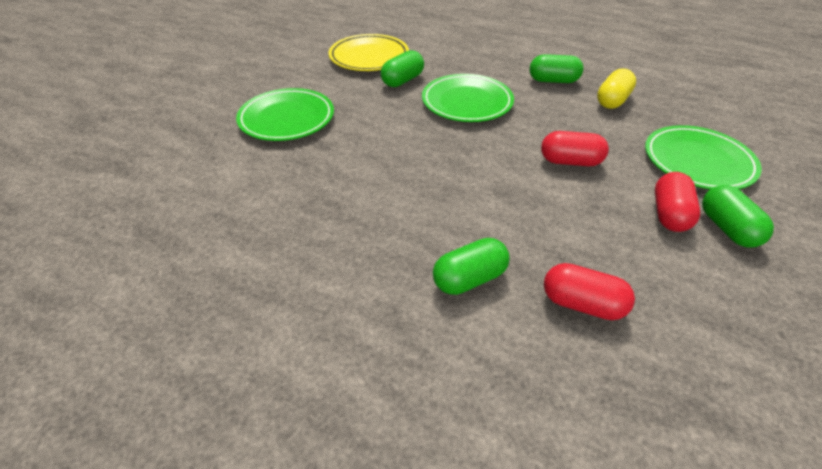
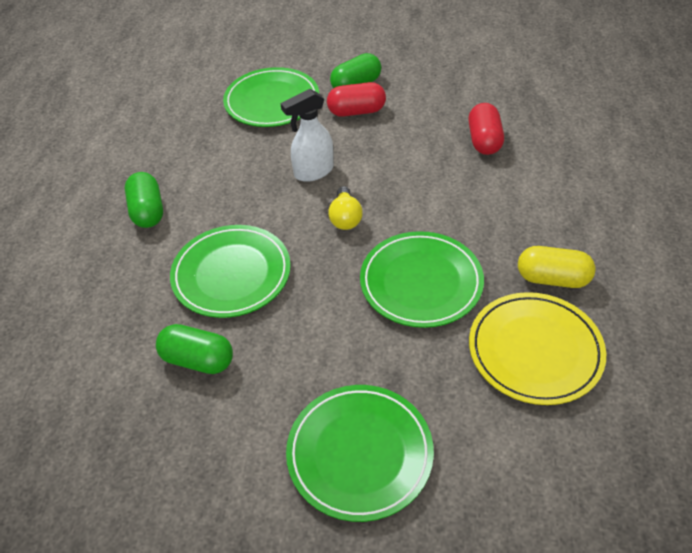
camera: 110 degrees left, 5 degrees up
(369, 57) = (131, 436): yellow plate -> yellow plate (535, 351)
(397, 183) = (421, 282): none -> green plate
(469, 279) = (505, 198): green capsule -> none
(498, 164) = (345, 218): none -> yellow light bulb
(570, 161) = (313, 172): red capsule -> white spray bottle
(612, 100) = (180, 160): yellow capsule -> yellow capsule (552, 279)

